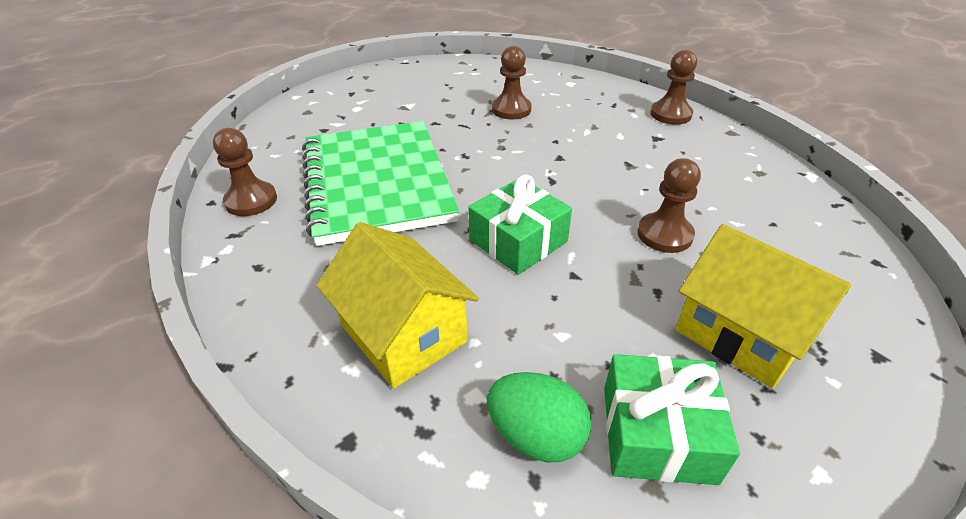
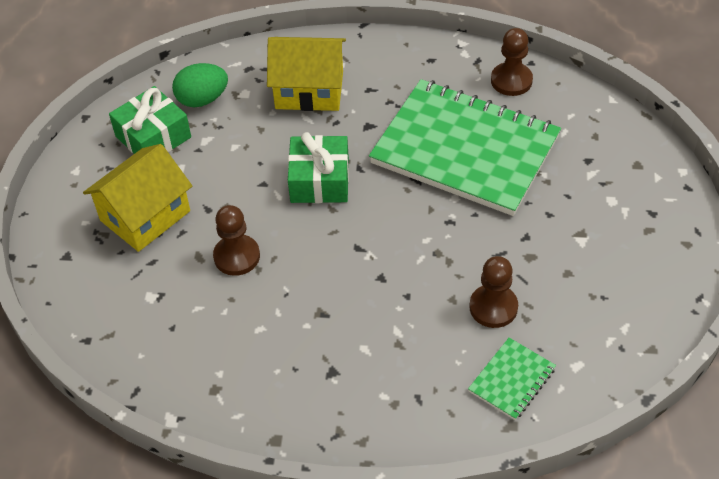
camera: 135 degrees right, 10 degrees up
(550, 86) = (512, 380): none -> green notebook
(670, 114) = (352, 425): brown pawn -> none
(741, 333) = (145, 215): yellow house -> yellow house turned 45 degrees counterclockwise

